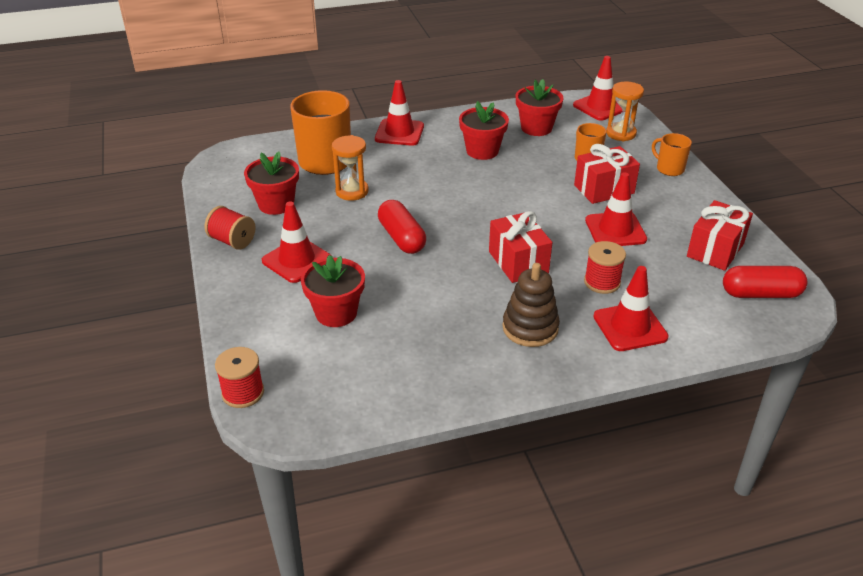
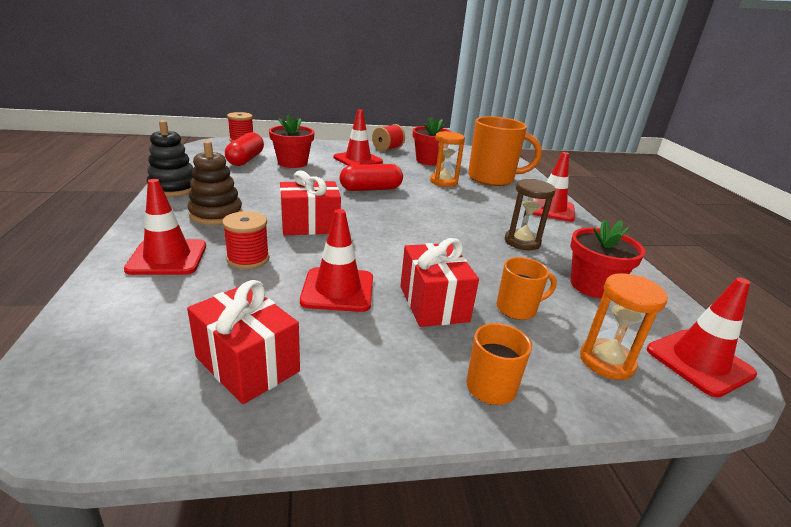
camera: 95 degrees right, 10 degrees down
(480, 386) = (173, 188): none -> black stacking toy
(482, 151) = (522, 242): red flower pot -> brown hourglass
(760, 294) = (118, 376): red capsule -> red capsule (245, 160)

